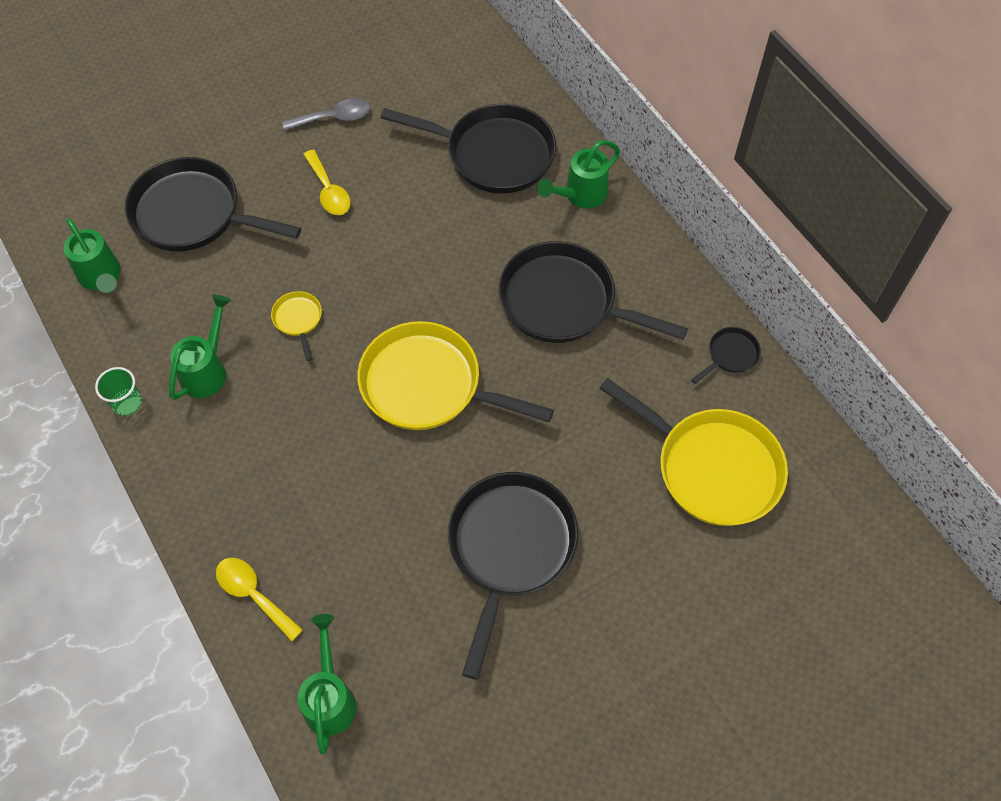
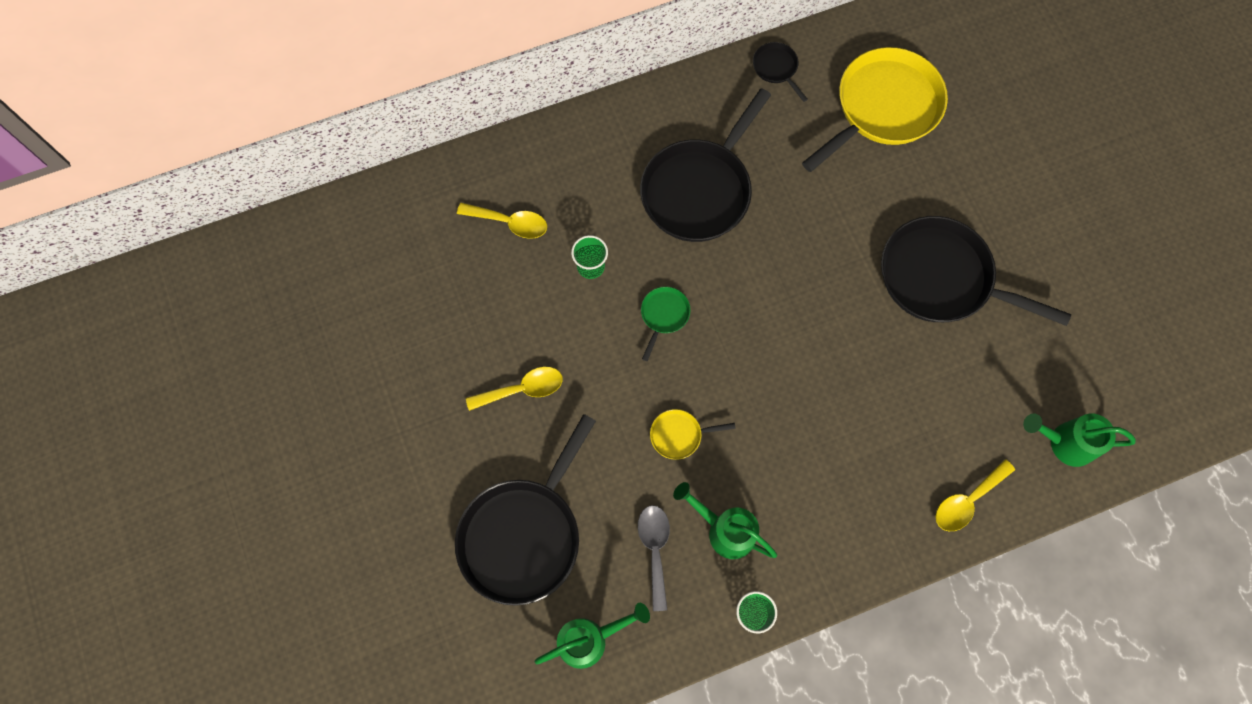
camera: 80 degrees left, 10 degrees up
(334, 118) = (423, 374): grey spoon -> grey spoon (655, 550)
(419, 290) = (663, 316): none -> green pan
(428, 385) = (772, 322): yellow pan -> none
(461, 223) = (590, 266): none -> green cup
(493, 154) = (510, 223): black pan -> yellow spoon
(580, 195) = (579, 153): green watering can -> none

